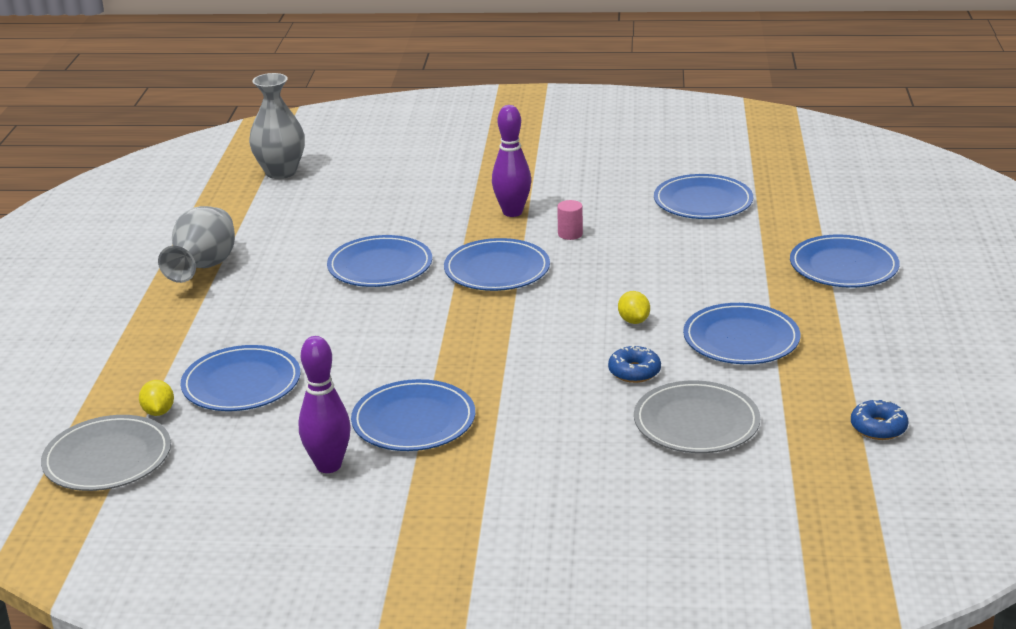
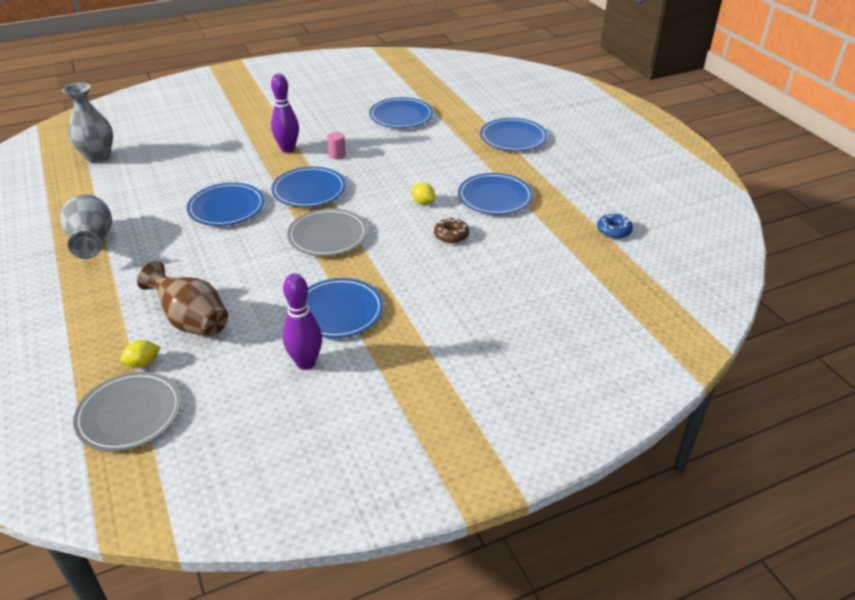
camera: 30 degrees left, 10 degrees up
(158, 412) = (143, 363): yellow lemon -> yellow lemon turned 75 degrees counterclockwise
(241, 383) = (192, 321): blue plate -> brown vase
(634, 372) = (451, 235): blue donut -> brown donut
(696, 422) = (514, 258): grey plate -> grey plate (328, 235)

